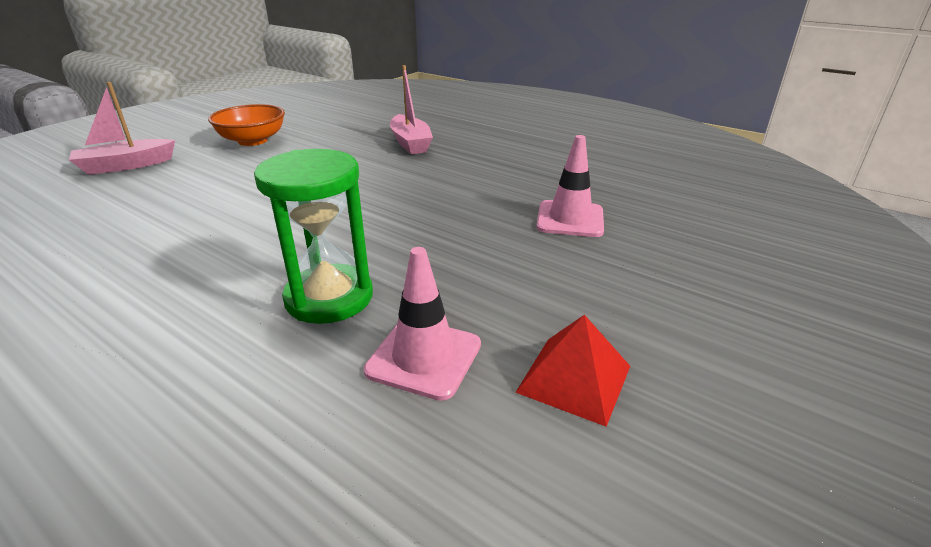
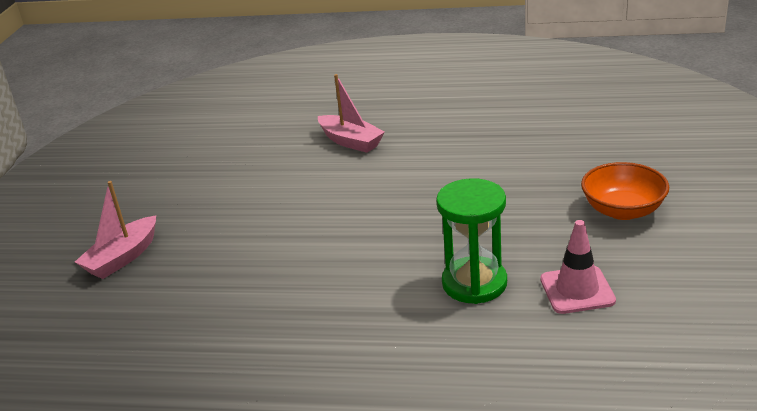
camera: 25 degrees left, 0 degrees up
(252, 141) = (199, 189): orange bowl -> orange bowl (622, 210)
(570, 219) = (556, 167): pink traffic cone -> none
(574, 378) = (664, 265): red pyramid -> none

